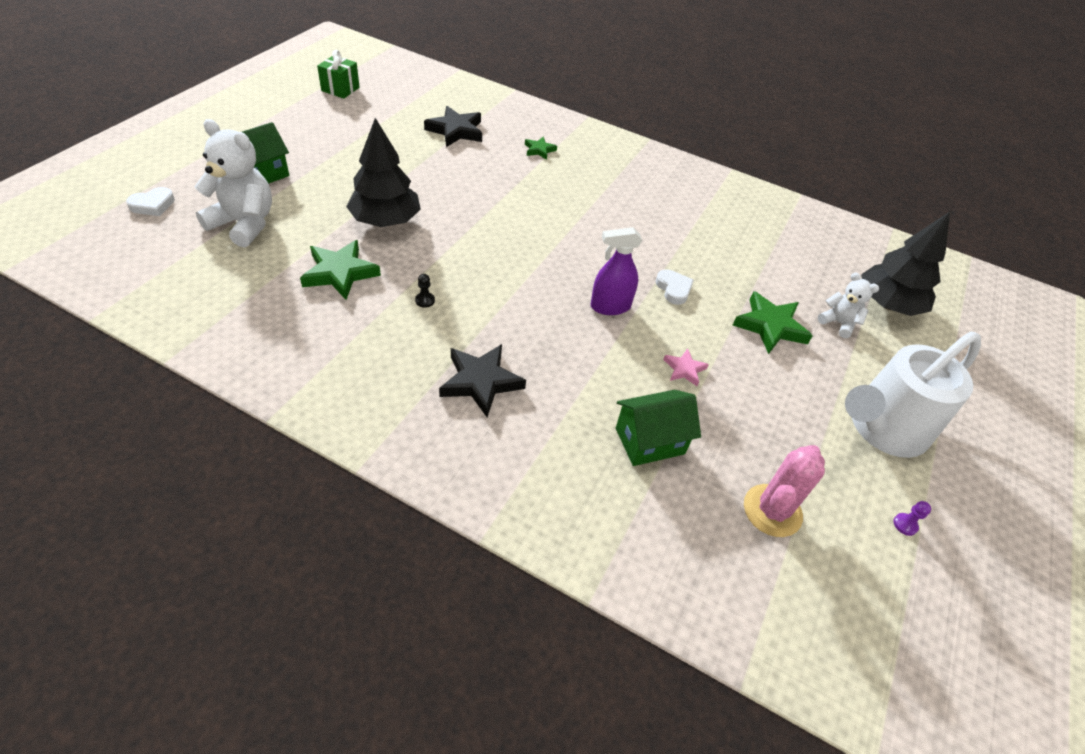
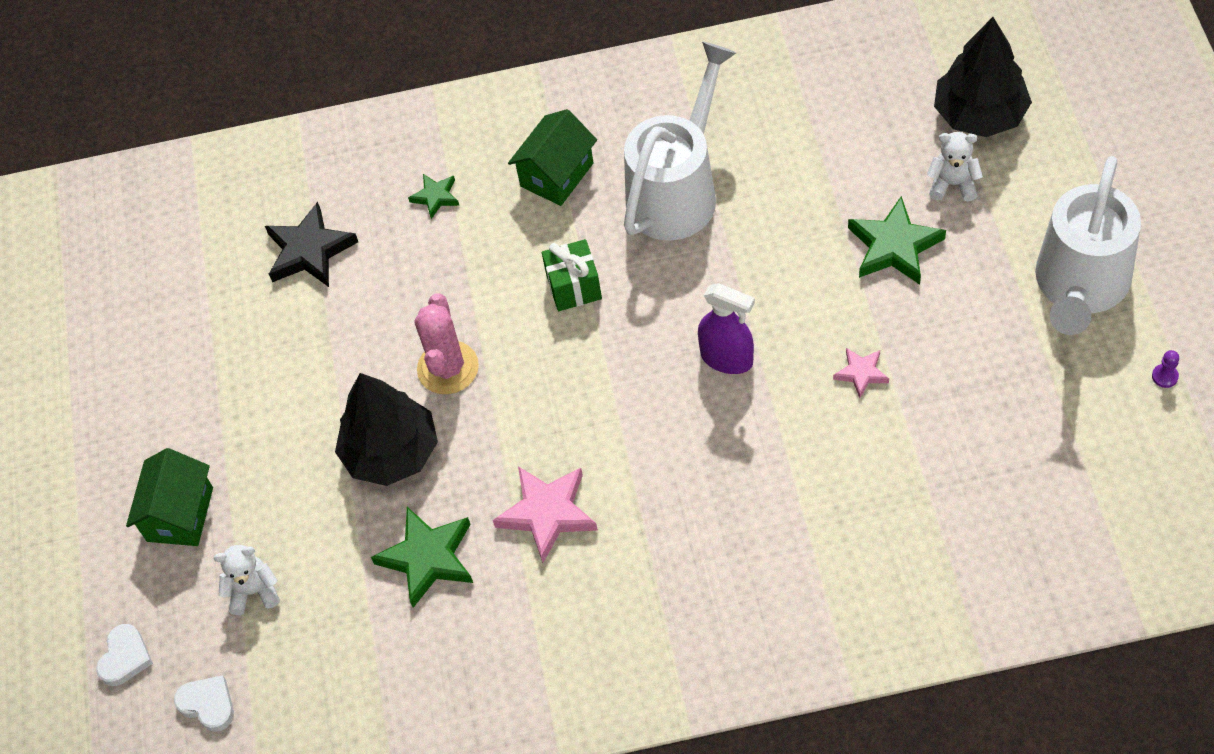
camera: 25 degrees left, 10 degrees up
(244, 224) = (253, 591): white teddy bear -> white teddy bear, size x0.54
(340, 89) = (93, 305): green gift -> green gift (574, 287)
(425, 300) = (547, 513): black pawn -> pink star
(481, 382) = (698, 554): black star -> none
(610, 306) = (727, 358): purple spray bottle -> purple spray bottle turned 105 degrees counterclockwise
(649, 441) = (899, 480): green house -> green house (556, 175)
(667, 223) = (678, 189): none -> white watering can
(673, 289) = (765, 279): white heart -> white heart (208, 704)
(772, 510) = (1053, 458): pink cactus -> pink cactus (448, 368)

